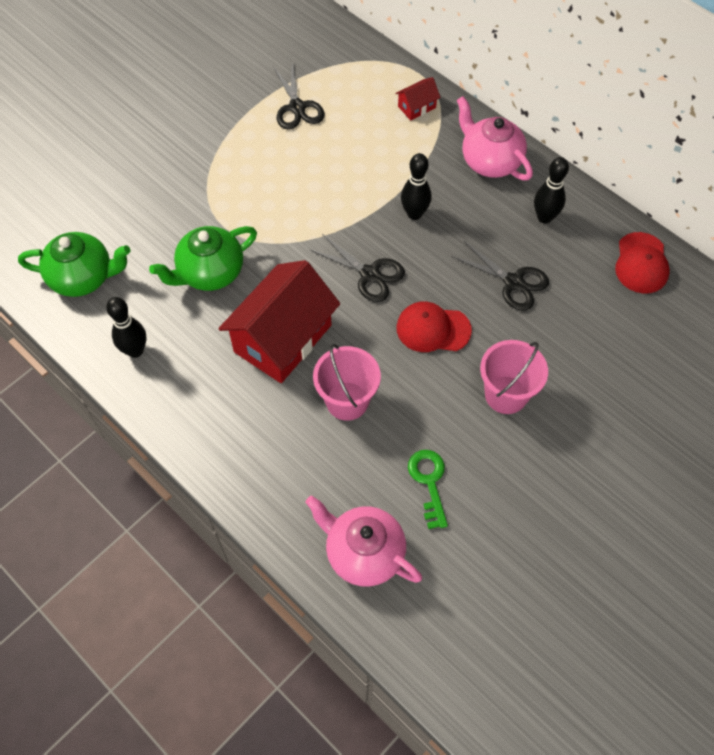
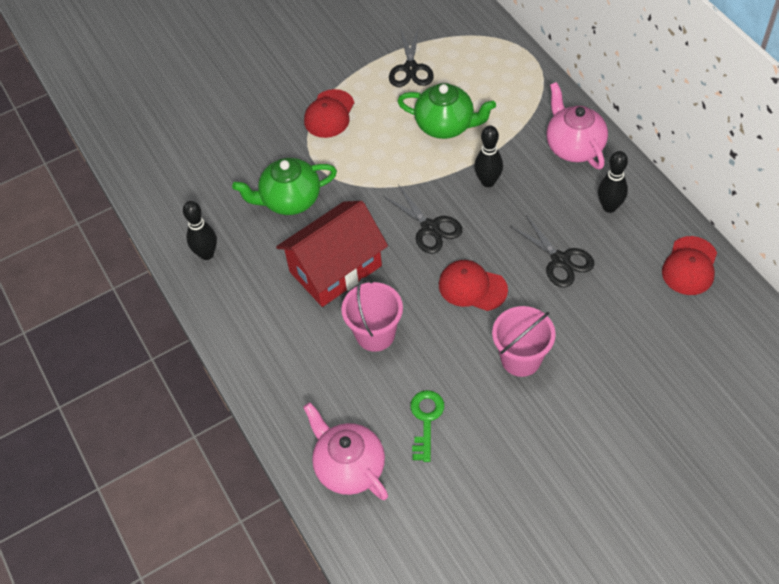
camera: 20 degrees right, 5 degrees down
(83, 277) = (182, 184): green teapot -> green teapot (446, 125)
(224, 171) = (329, 114): none -> red cap
(416, 107) = (520, 86): red house -> none

